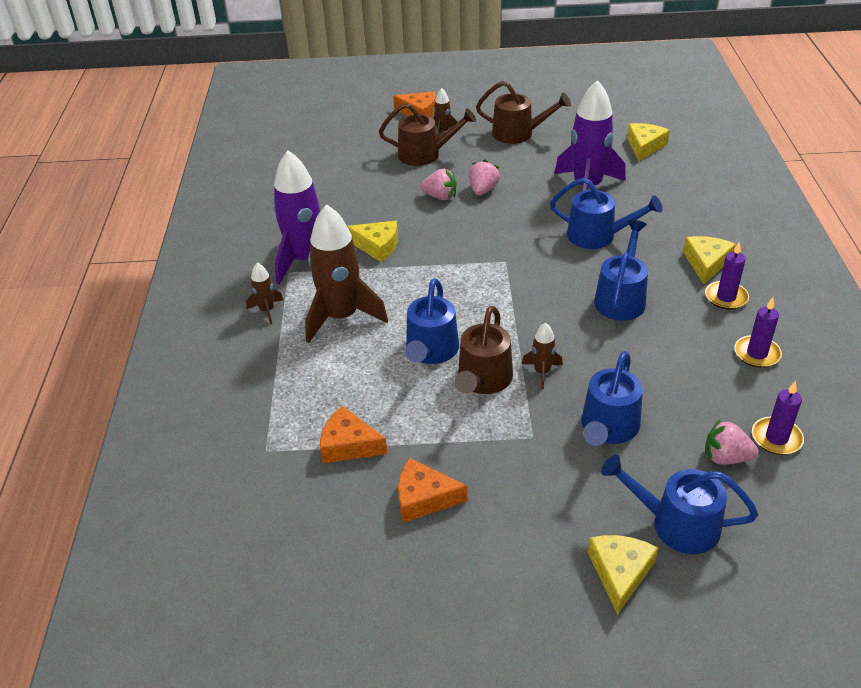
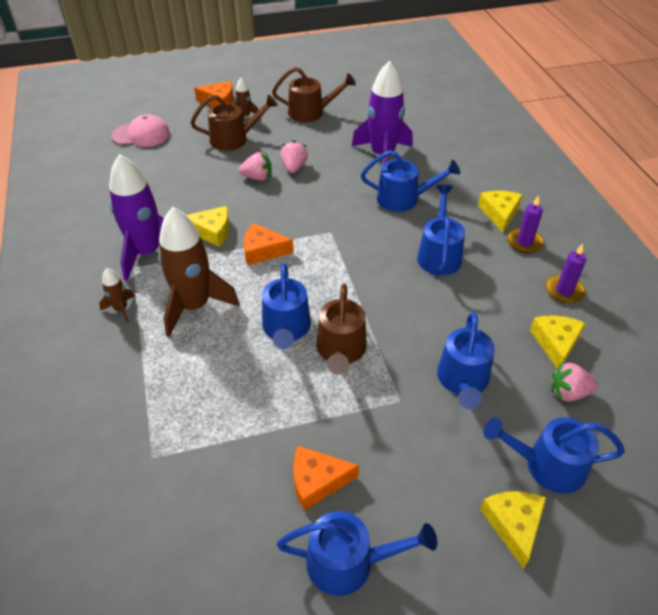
camera: 15 degrees left, 5 degrees up
(327, 141) = (141, 135): none -> pink cap
(348, 445) = (232, 437): orange cheese -> orange cheese (263, 251)
(435, 576) = (349, 562): none -> blue watering can
(542, 372) = (391, 335): brown rocket -> none
(644, 146) = (419, 114): yellow cheese -> yellow cheese (555, 343)
(776, 438) = (603, 367): purple candle -> none

